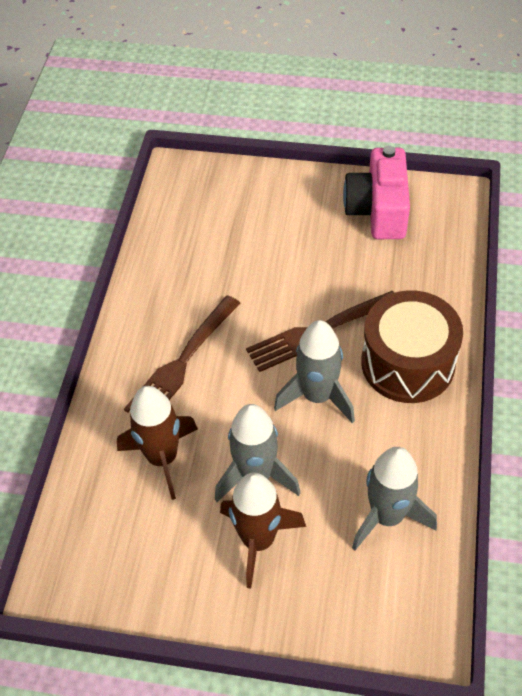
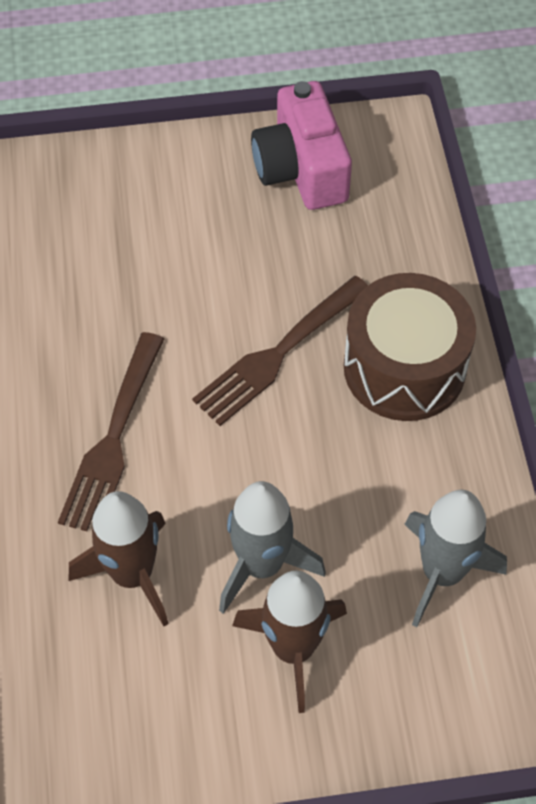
camera: 20 degrees left, 5 degrees up
(317, 396) = (305, 440): grey rocket -> none

